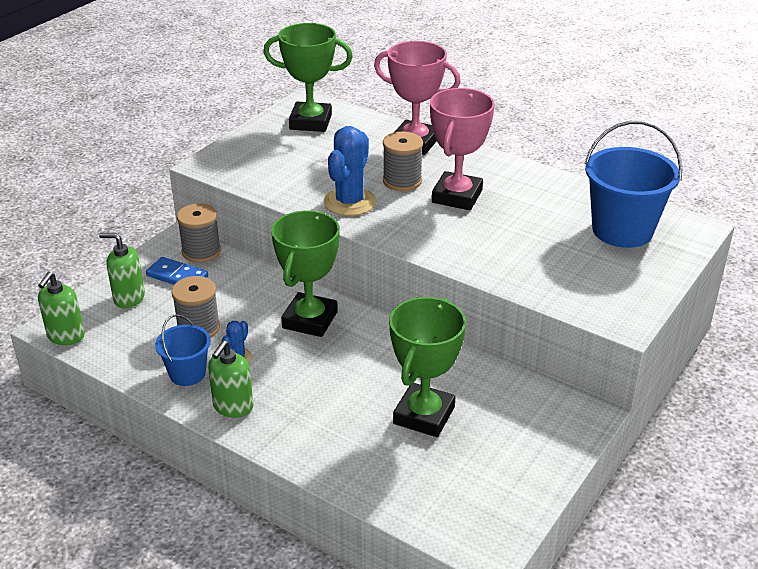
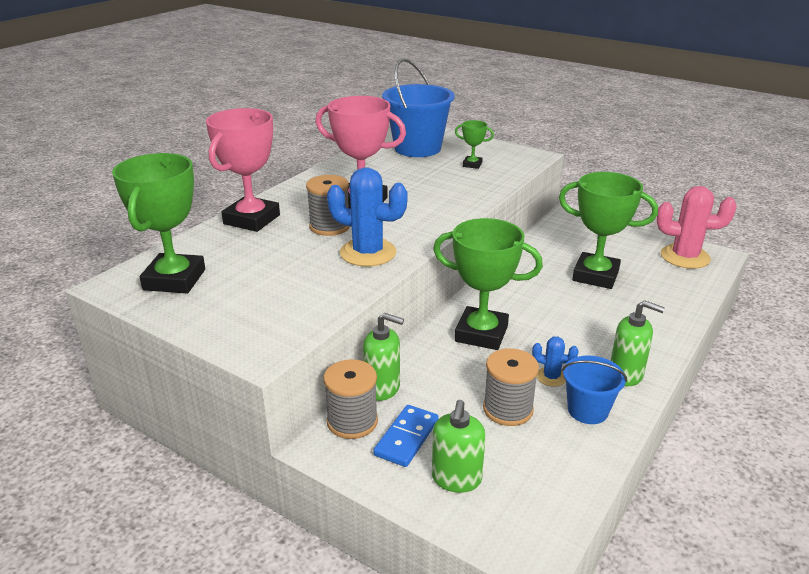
camera: 90 degrees left, 5 degrees down
(66, 336) = (548, 533): green soap dispenser -> green soap dispenser (382, 388)
(480, 512) = (685, 257): none -> pink cactus
(578, 269) = (472, 164): none -> green trophy

